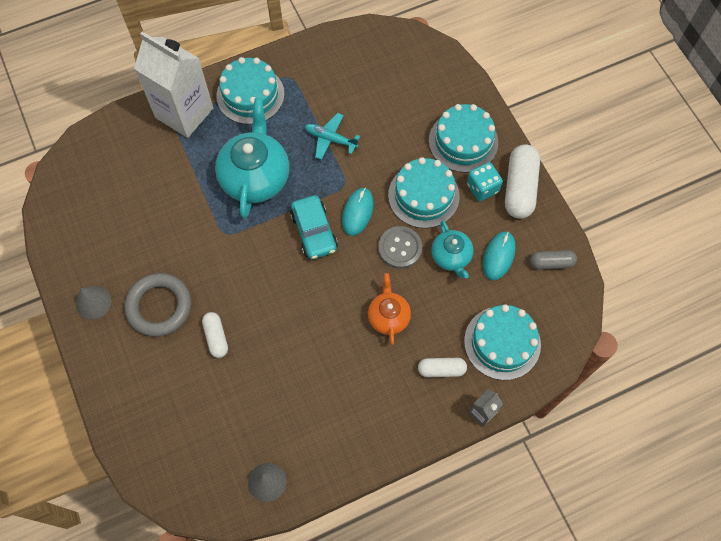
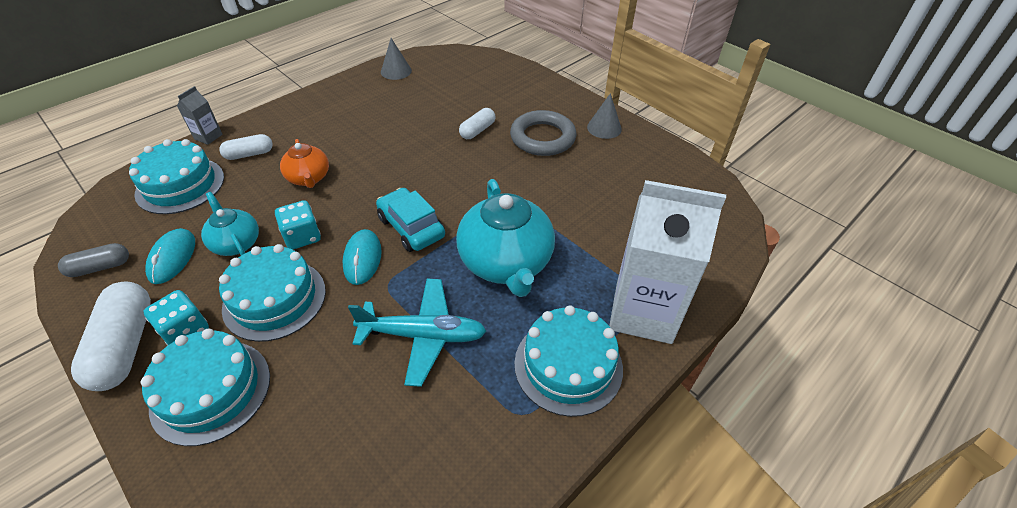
camera: 160 degrees right, 20 degrees down
(216, 337) = (477, 130): white capsule -> white capsule turned 75 degrees clockwise
(330, 139) = (423, 335): turquoise plane -> turquoise plane, size x1.50
(400, 248) = (302, 237): grey button -> turquoise dice

